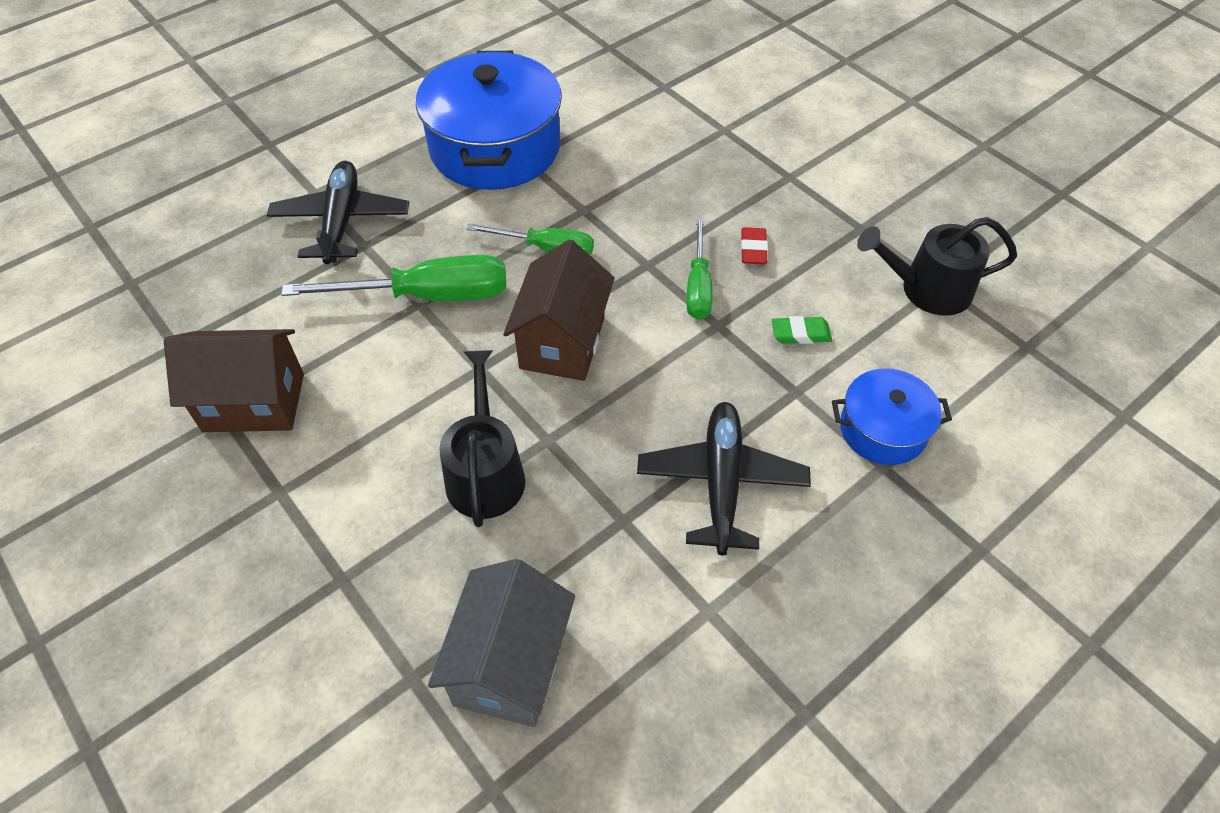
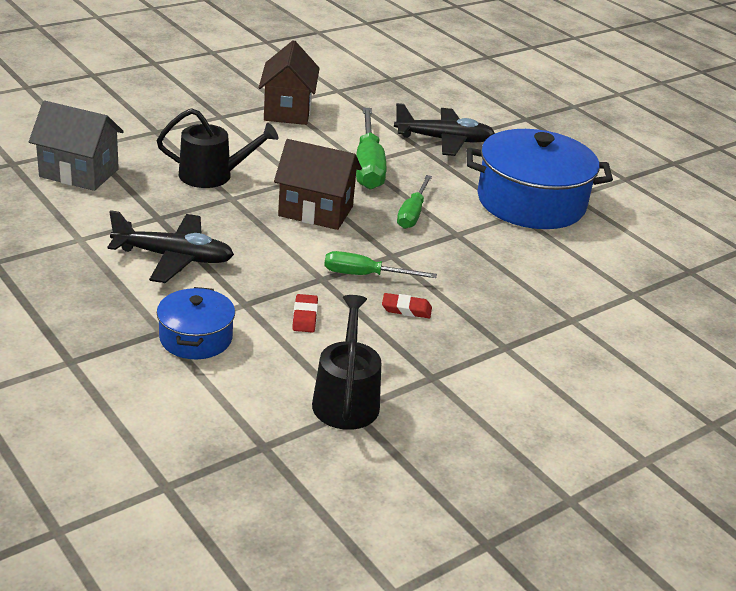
camera: 90 degrees right, 20 degrees down
(800, 333) = (305, 316): green eraser -> red eraser

